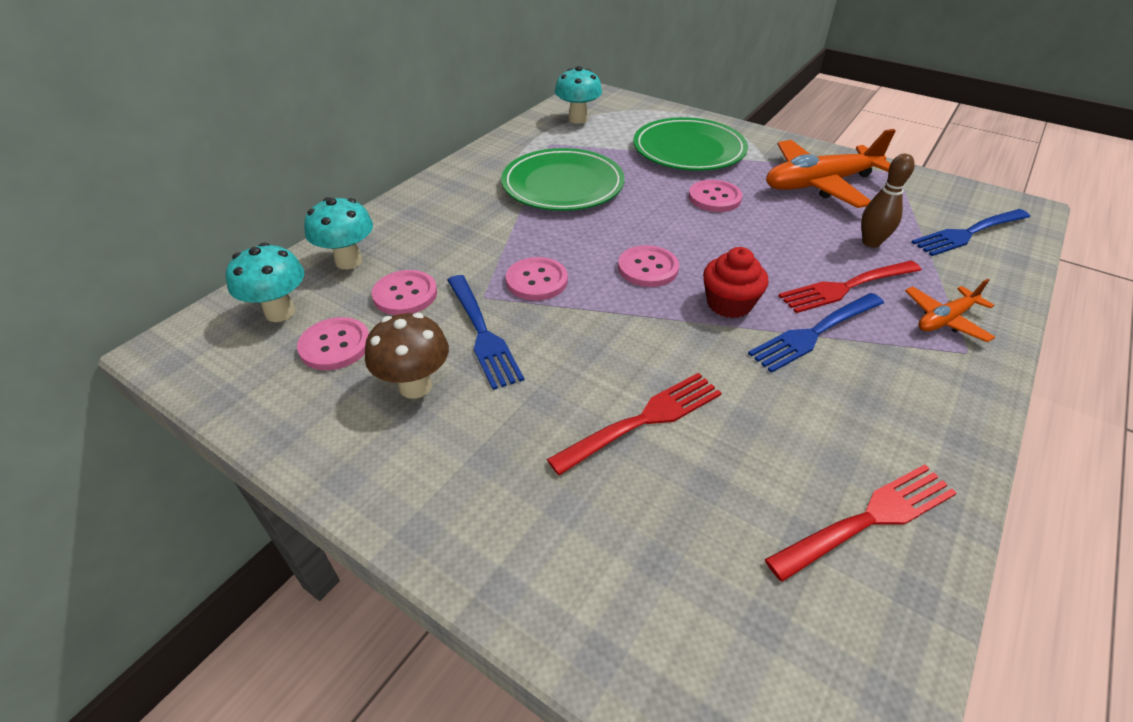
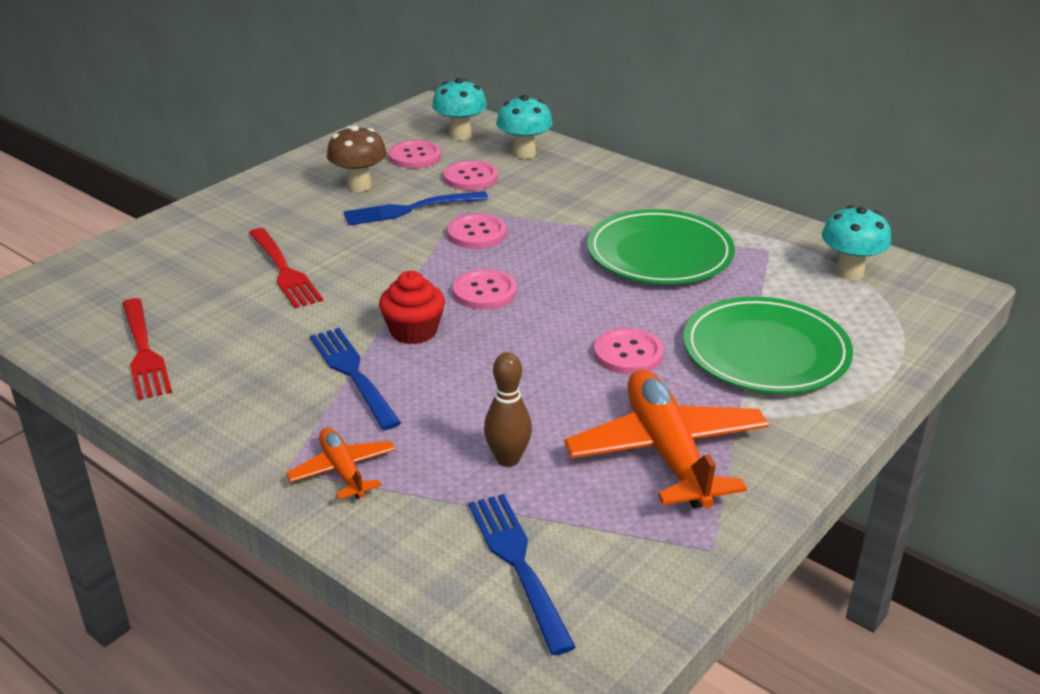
camera: 95 degrees right, 10 degrees down
(847, 287) = (421, 415): red fork -> none

